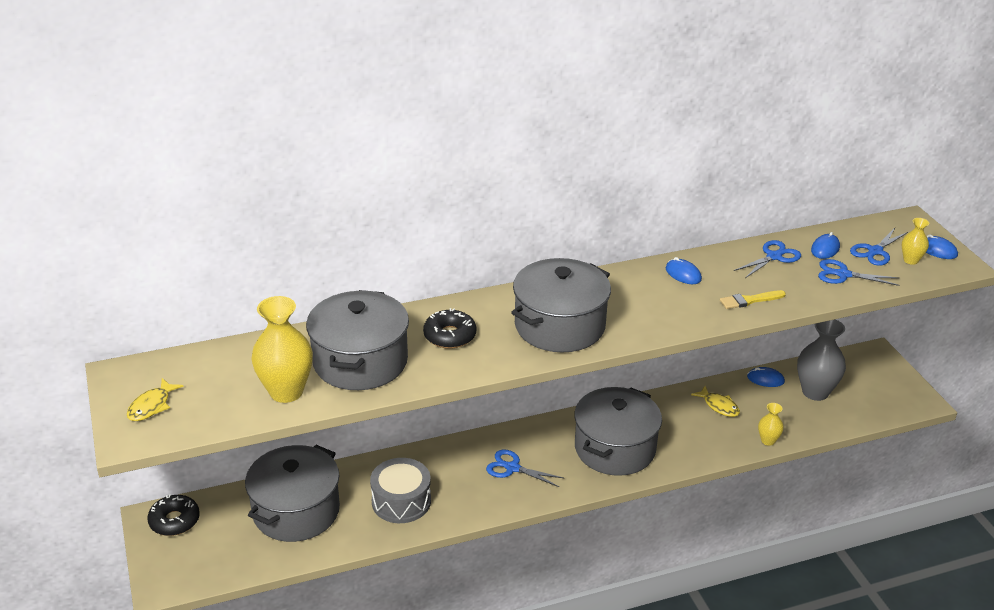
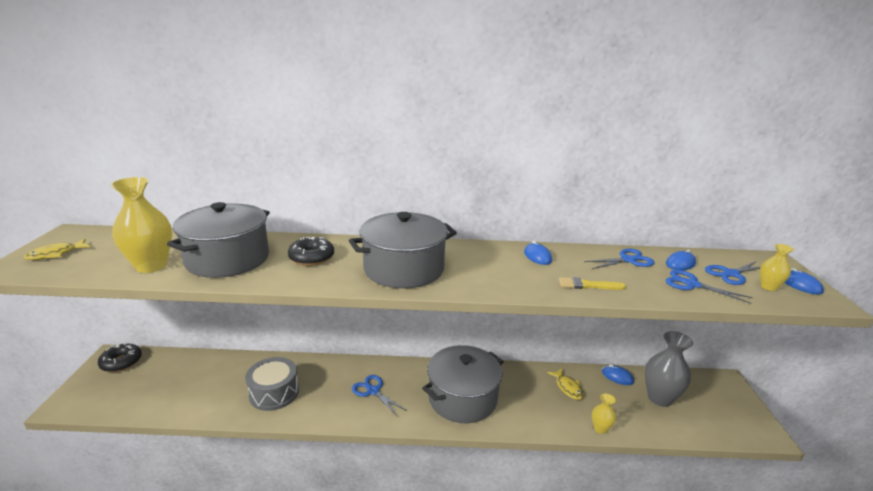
camera: 20 degrees right, 10 degrees down
(296, 511) = (199, 378): grey pot -> none

